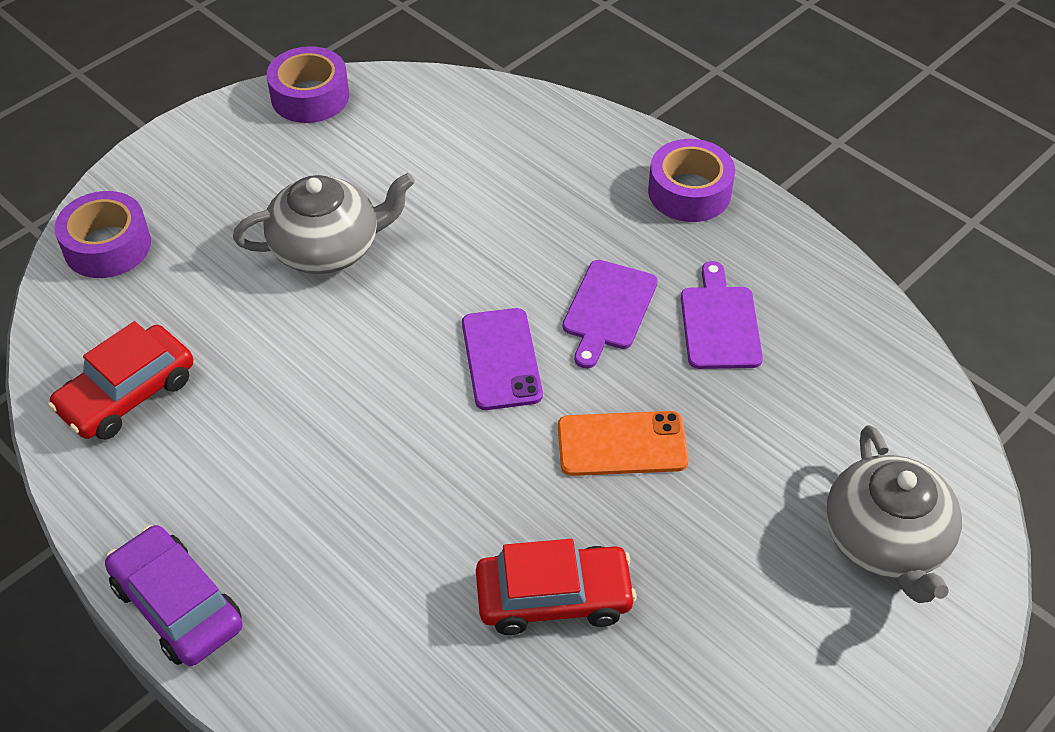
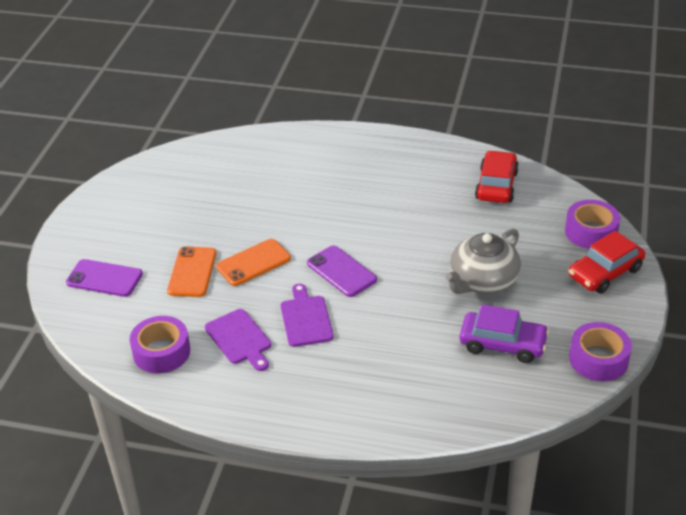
camera: 150 degrees right, 10 degrees down
(177, 605) = (389, 140): purple car -> purple car (502, 344)
(554, 597) = (243, 200): red car -> red car (605, 272)
(689, 192) = (307, 410): purple tape -> purple tape (161, 352)
(730, 477) = (192, 272): none -> orange phone
(886, 541) = (104, 278): grey teapot -> purple phone

